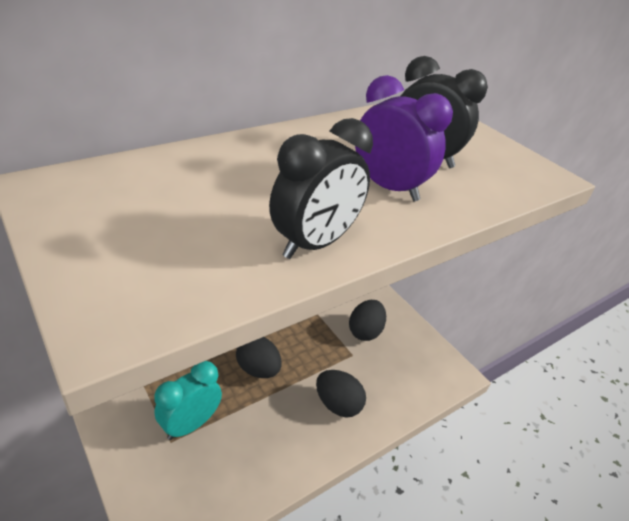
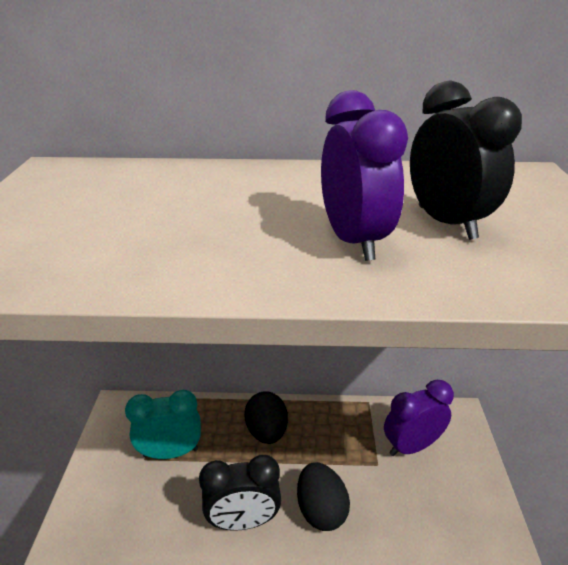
camera: 40 degrees right, 5 degrees down
(315, 244) = (191, 268): black clock -> black clock (243, 521)
(365, 331) = (411, 446): black egg -> purple clock

